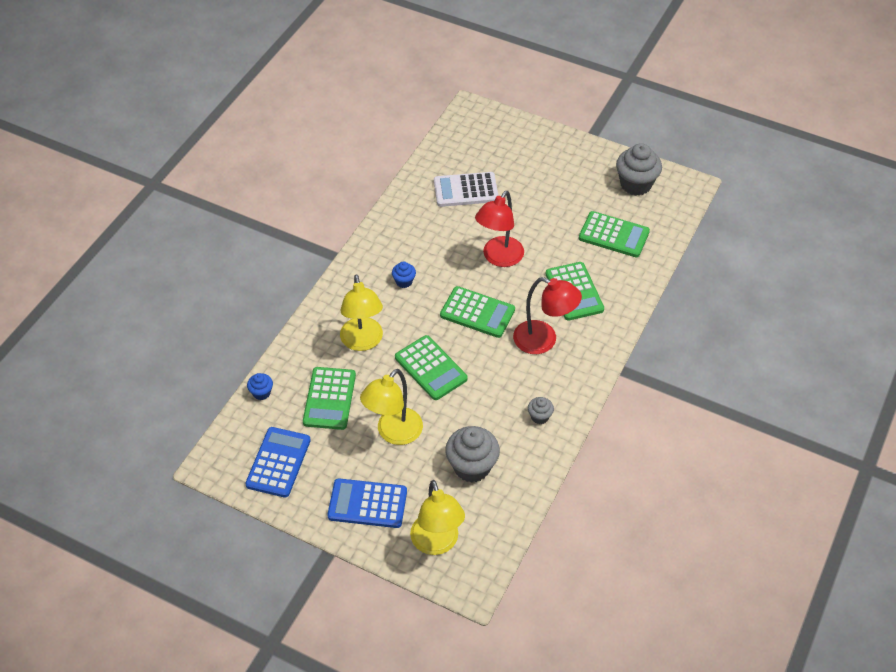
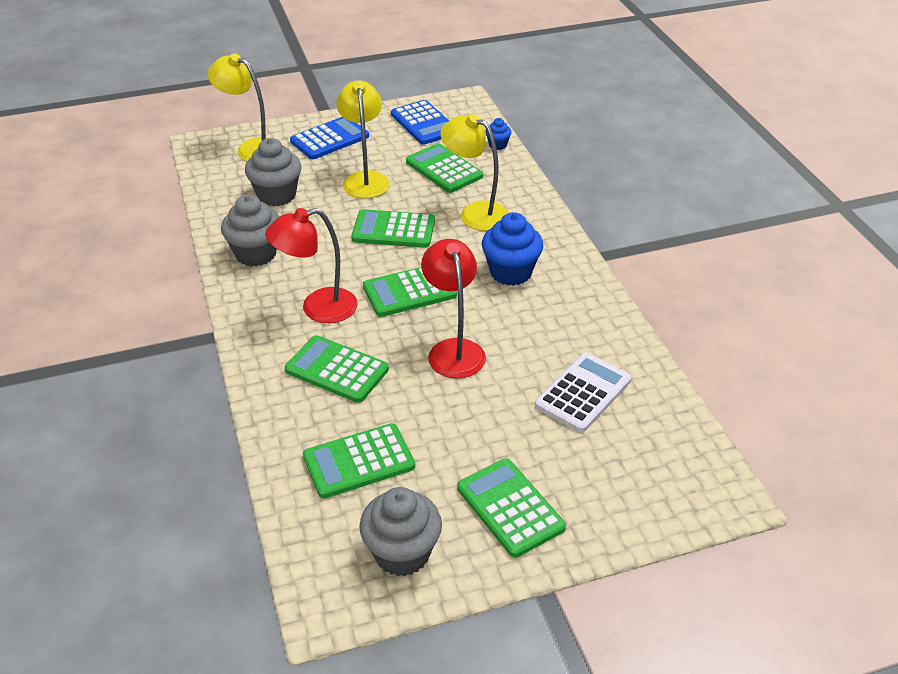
camera: 135 degrees right, 10 degrees down
(404, 281) = (510, 272): blue cupcake -> blue cupcake, size x2.00
(539, 417) = (256, 254): grey cupcake -> grey cupcake, size x2.00
(568, 169) = (510, 508): none -> green calculator

